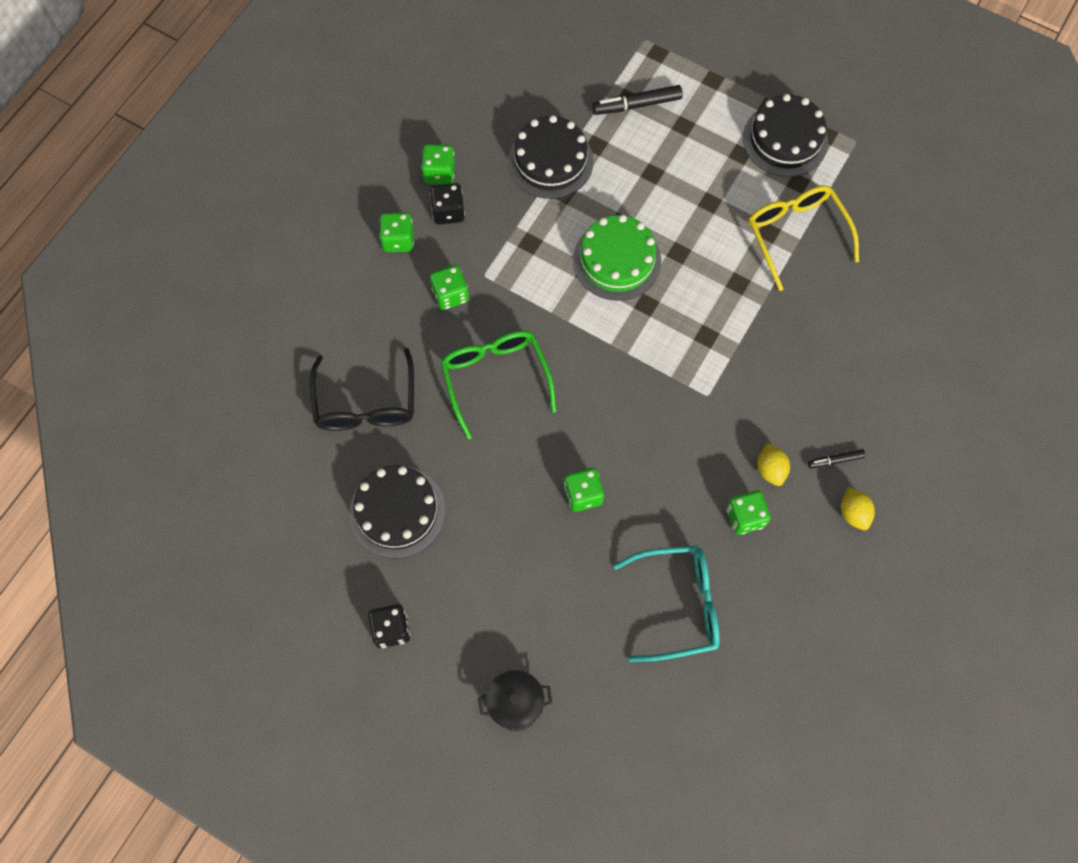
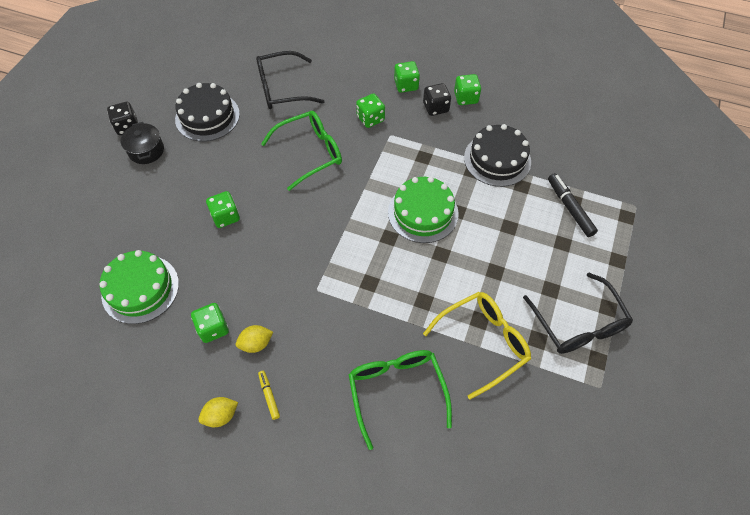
camera: 80 degrees right, 10 degrees down
(515, 703) = (73, 198): black pot -> black pot (146, 151)
(678, 605) = (140, 289): turquoise glasses -> green cake
(785, 140) = (578, 324): black cake -> black glasses
(835, 460) = (269, 396): black marker -> yellow marker
(842, 330) = (396, 391): none -> green glasses

